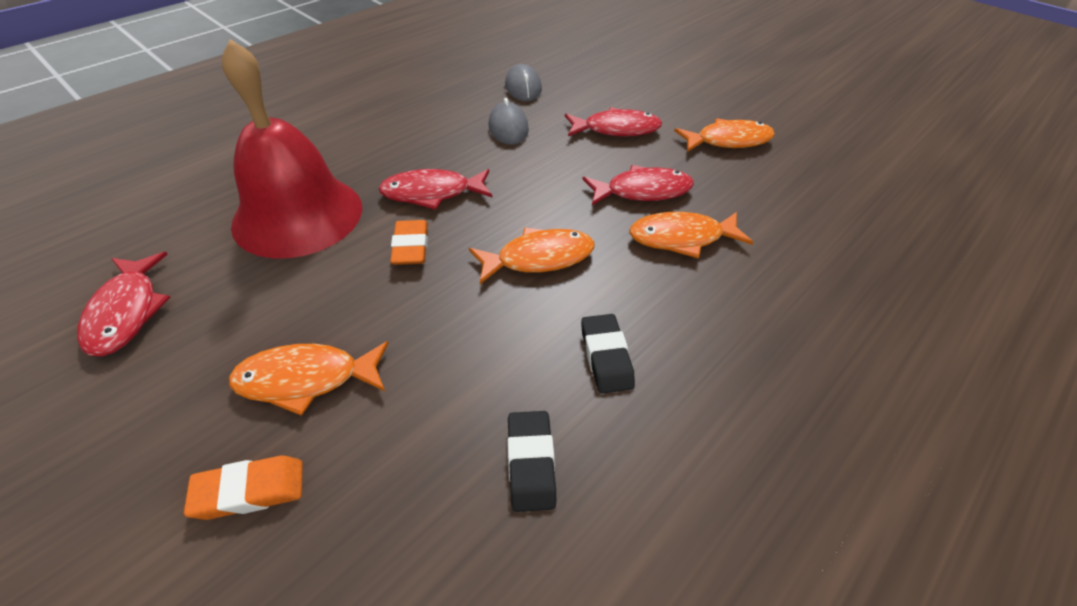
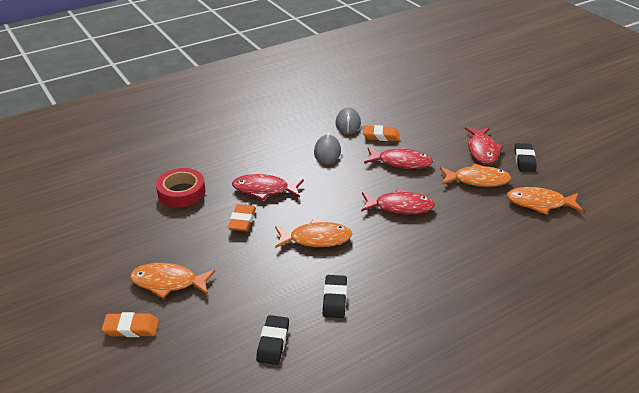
camera: 15 degrees right, 10 degrees down
(127, 312) = (82, 233): red fish -> red fish (482, 150)
(298, 215) = (181, 192): red bell -> red tape
(574, 98) = (381, 136): none -> orange eraser
(681, 238) = (412, 240): orange fish -> orange fish (539, 203)
(773, 108) = (524, 160): none -> black eraser

